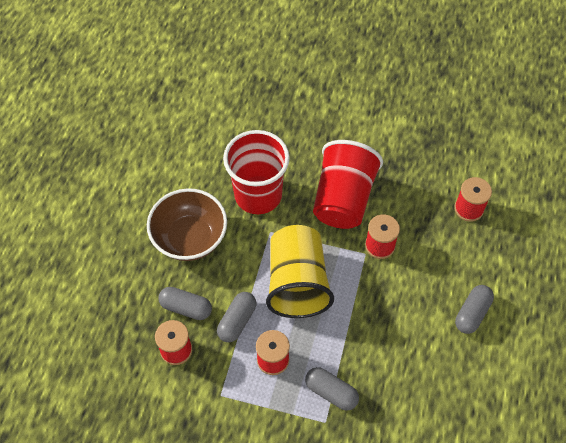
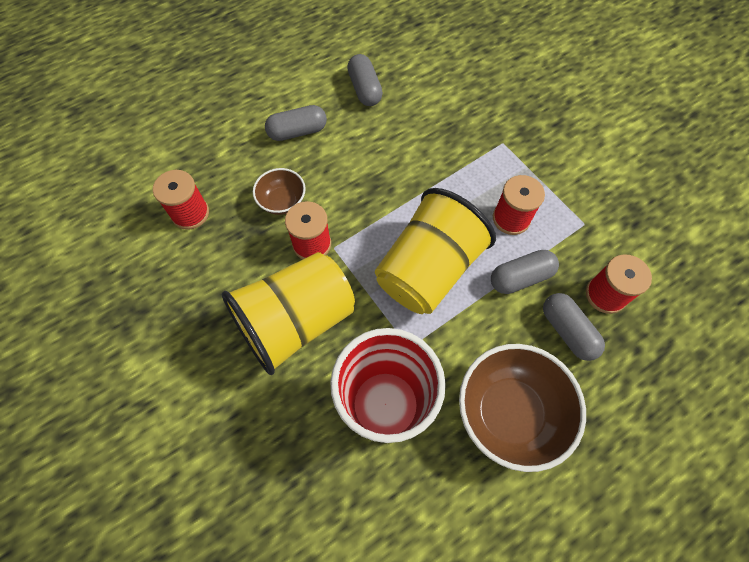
camera: 140 degrees left, 5 degrees up
(331, 392) = (478, 159): grey capsule -> grey capsule (364, 89)
(343, 199) = (296, 322): red cup -> yellow cup
(425, 257) = (282, 201): none -> brown bowl

